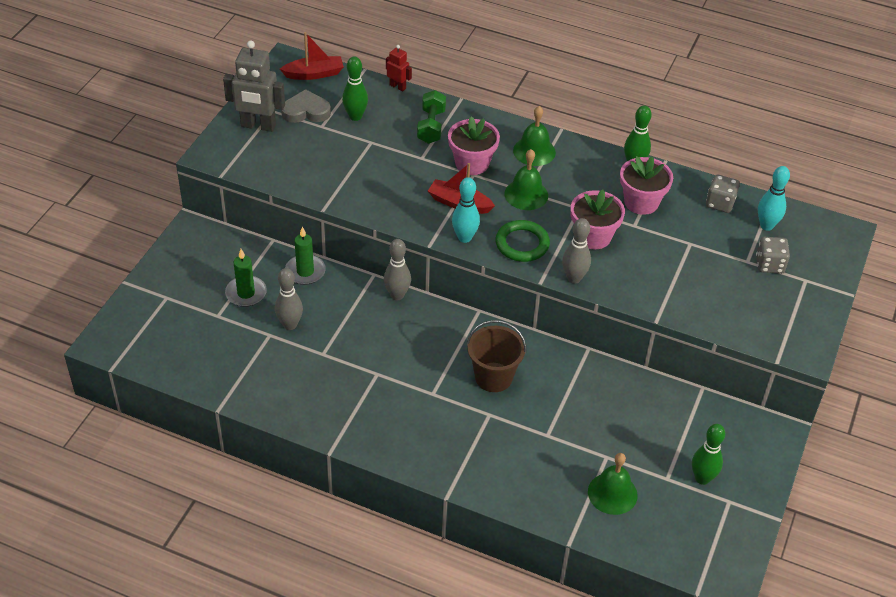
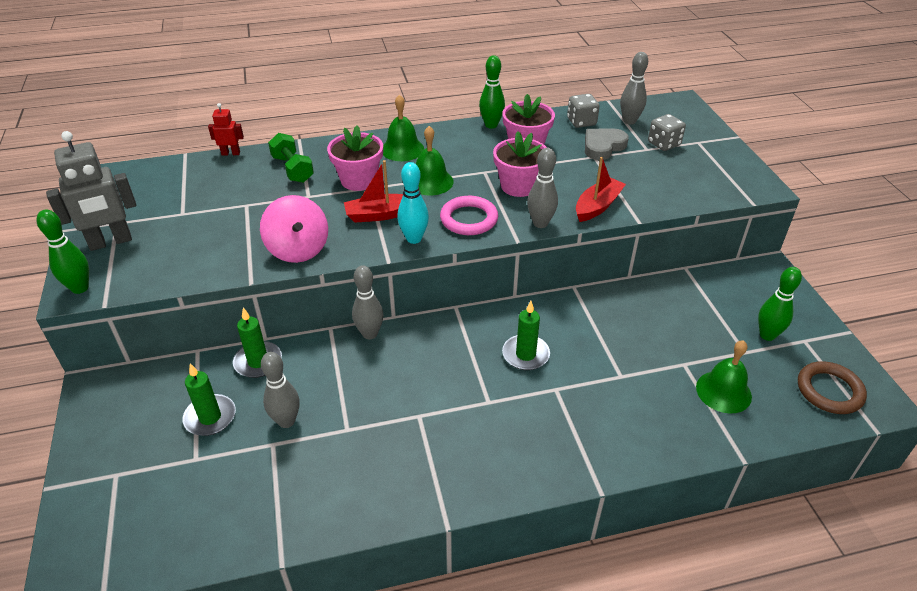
camera: 35 degrees left, 5 degrees down
(306, 111) = (154, 208): grey heart -> grey heart (603, 146)
(314, 74) = (135, 176): red boat -> red boat (597, 206)
(355, 116) = (210, 192): green bowling pin -> green bowling pin (80, 288)
(375, 201) = (298, 249): none -> pink spinning top
(493, 377) = (525, 354): brown bucket -> green candle
(522, 244) = (469, 219): green ring -> pink ring
(698, 545) = (829, 391): none -> brown ring
(766, 225) = (629, 121): turquoise bowling pin -> grey bowling pin

